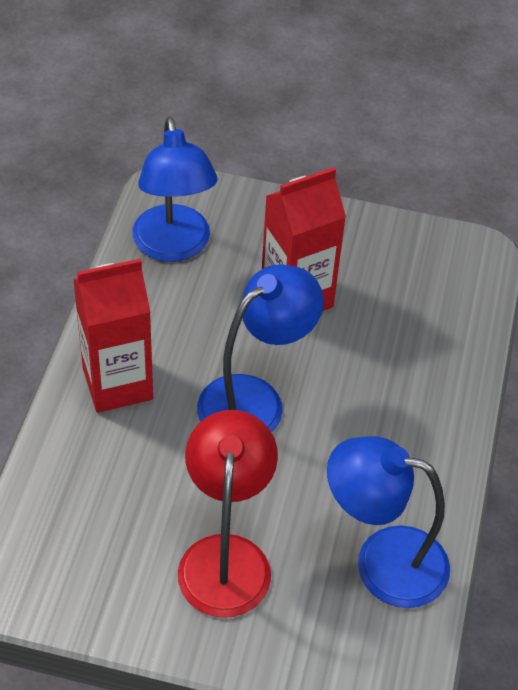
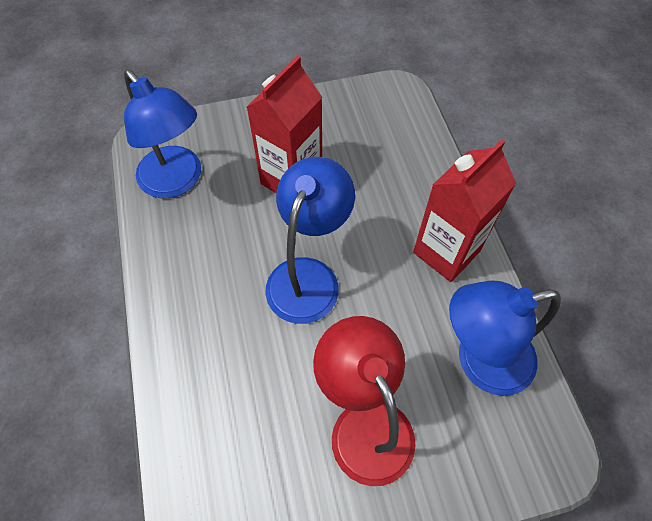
camera: 25 degrees left, 10 degrees up
(117, 384) = (194, 316): red carton -> red carton (446, 252)

